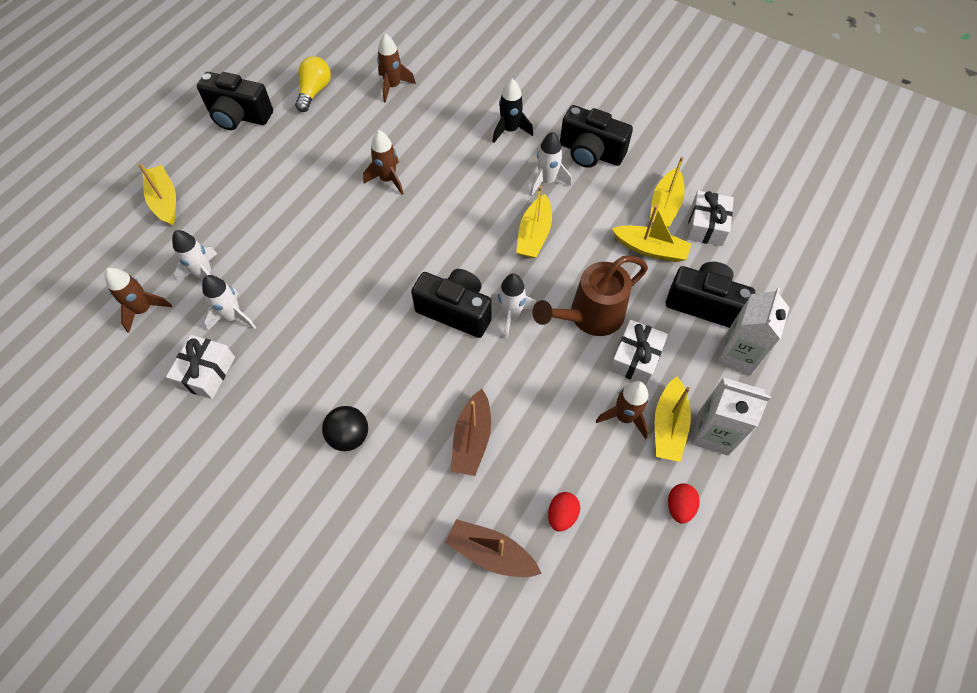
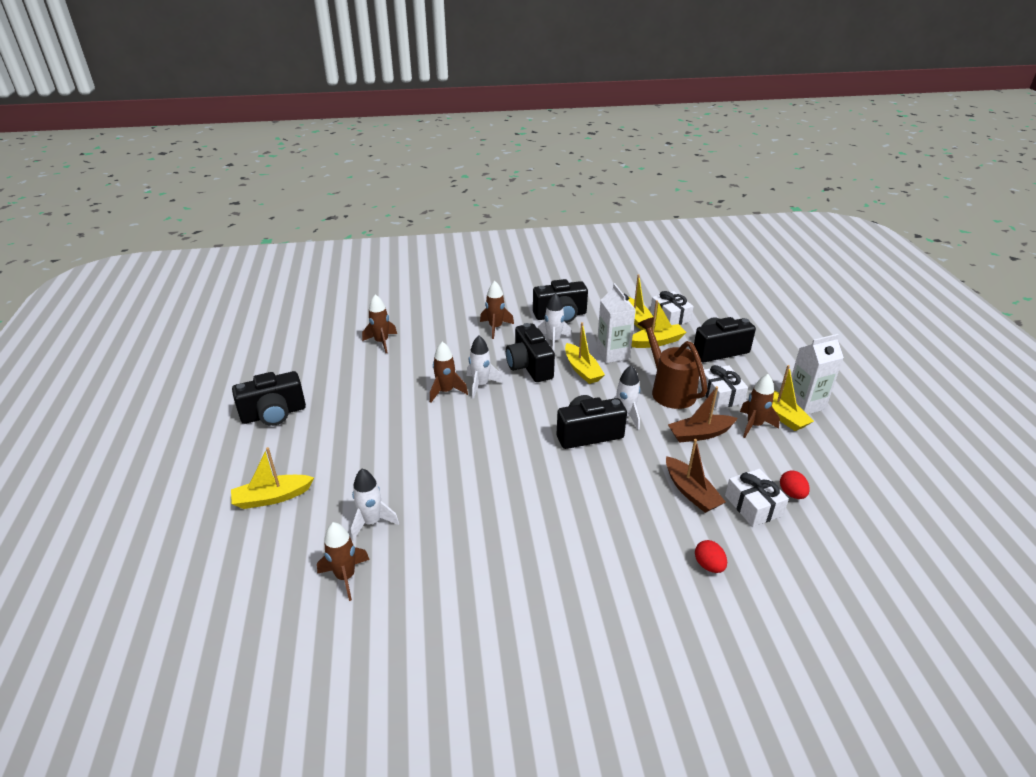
camera: 40 degrees left, 25 degrees down
(165, 201) = (272, 497): yellow boat -> yellow boat turned 45 degrees counterclockwise
(206, 372) = (456, 580): white gift -> white gift (753, 506)
(233, 317) = (432, 533): white rocket -> white rocket (480, 385)
(314, 91) = (322, 371): yellow light bulb -> none
(349, 436) = (614, 544): black ball -> none
(489, 198) = (529, 366): none -> black camera
(491, 553) = (784, 542): brown boat -> brown boat (700, 434)
(510, 130) = (495, 328): black rocket -> brown rocket
(590, 316) = (669, 390): brown watering can -> brown watering can turned 135 degrees clockwise
(679, 506) = (838, 447): red egg -> red egg (708, 565)
(737, 355) = (765, 363): white carton -> white carton (613, 354)

